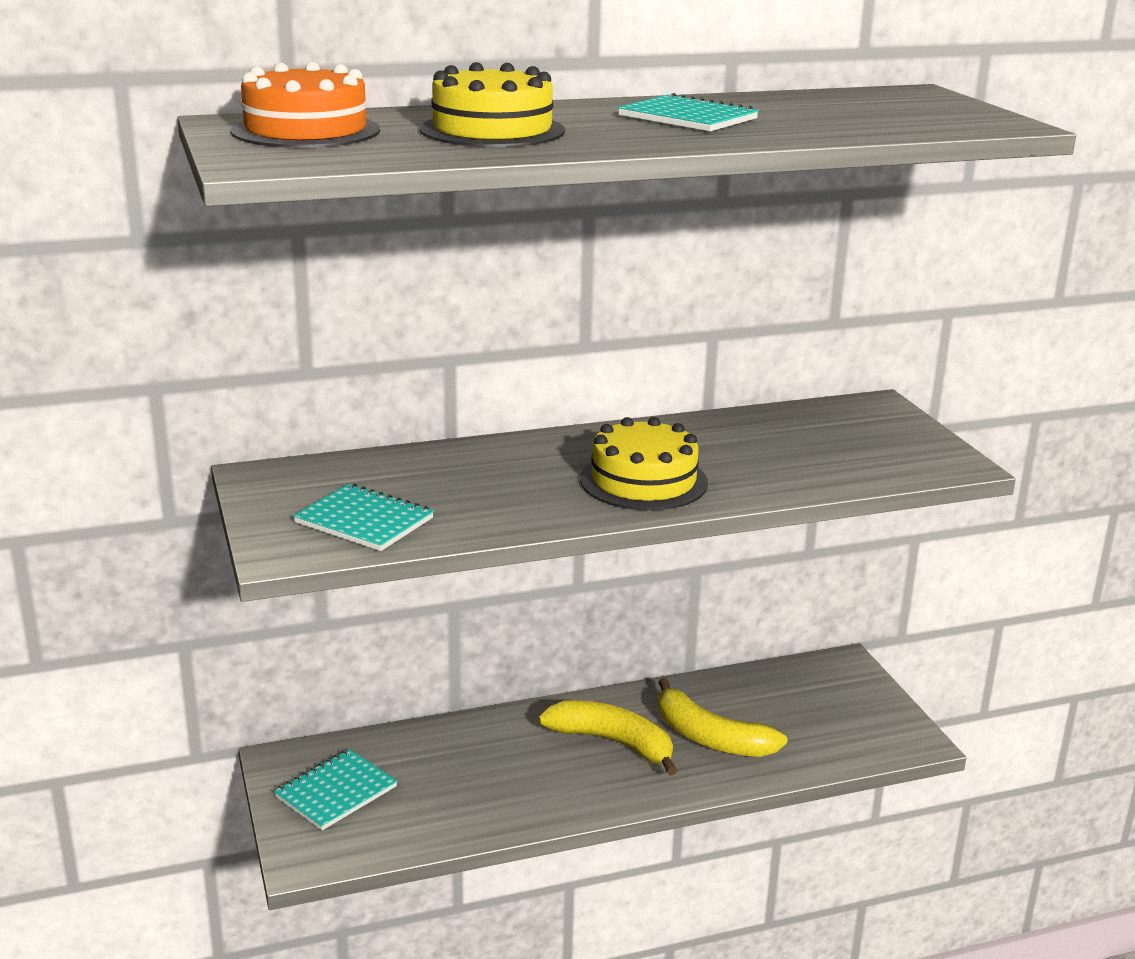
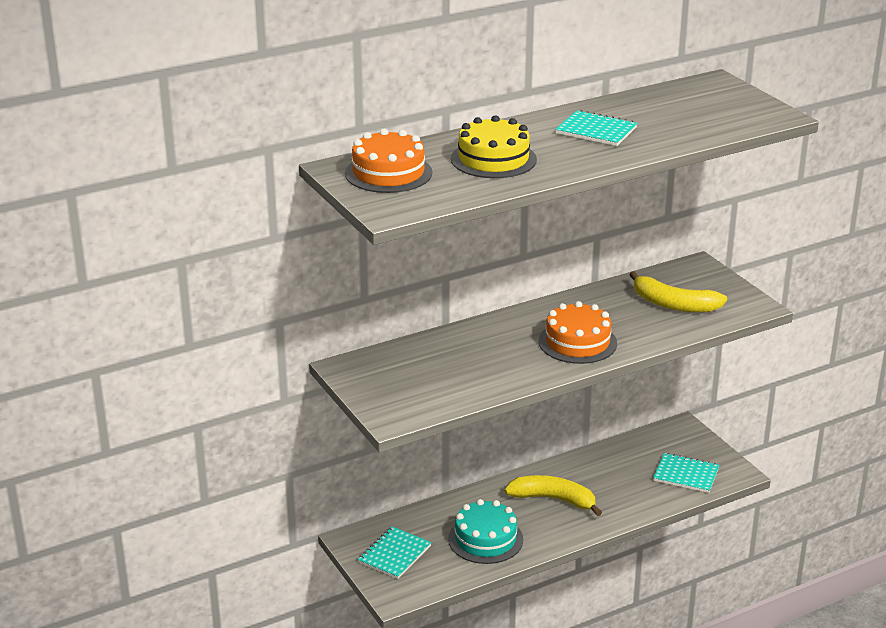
camera: 10 degrees left, 5 degrees up
(364, 521) = (426, 391): turquoise notebook -> turquoise notebook (686, 474)
(485, 788) = (485, 539): none -> turquoise cake
(643, 481) = (577, 342): yellow cake -> orange cake
(710, 737) = (612, 488): yellow banana -> yellow banana (673, 304)

